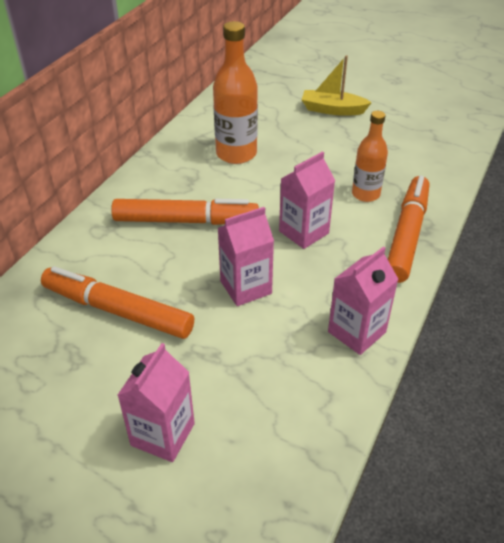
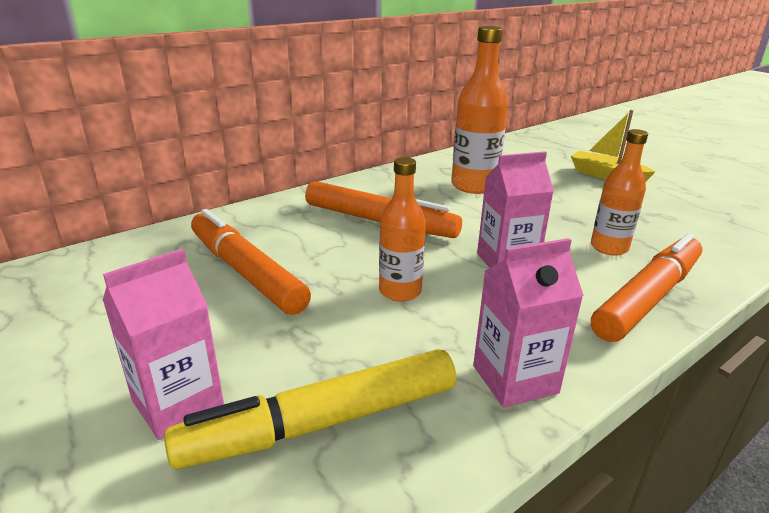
camera: 25 degrees right, 15 degrees down
(246, 287) = (400, 291): pink carton -> orange bottle
(263, 408) = (323, 423): none -> yellow marker

